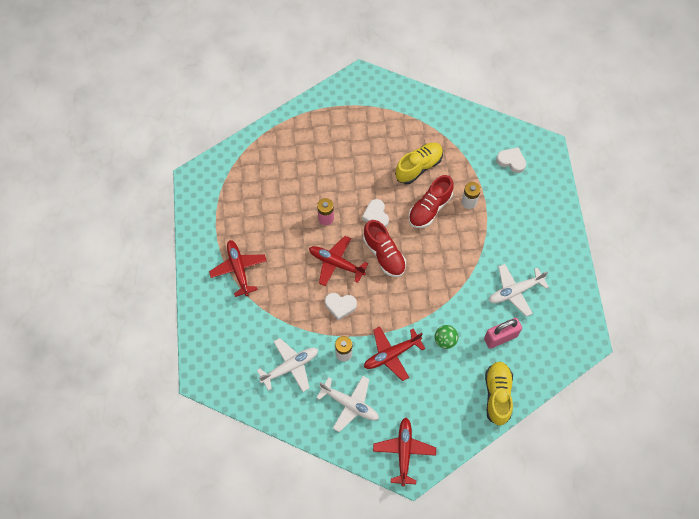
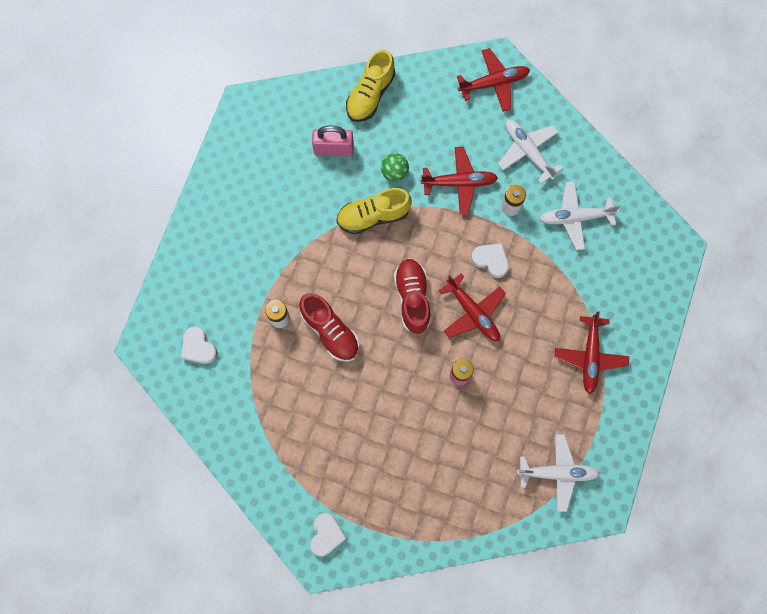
camera: 155 degrees left, 10 degrees up
(376, 215) = (398, 351): white heart -> white heart (326, 534)
(404, 452) = (494, 83): red plane -> red plane turned 135 degrees counterclockwise
(418, 167) = (314, 392): yellow shoe -> yellow shoe (373, 216)
(429, 208) = (330, 331): red shoe -> red shoe turned 75 degrees clockwise
(515, 291) = (289, 190): white plane -> white plane (558, 473)

